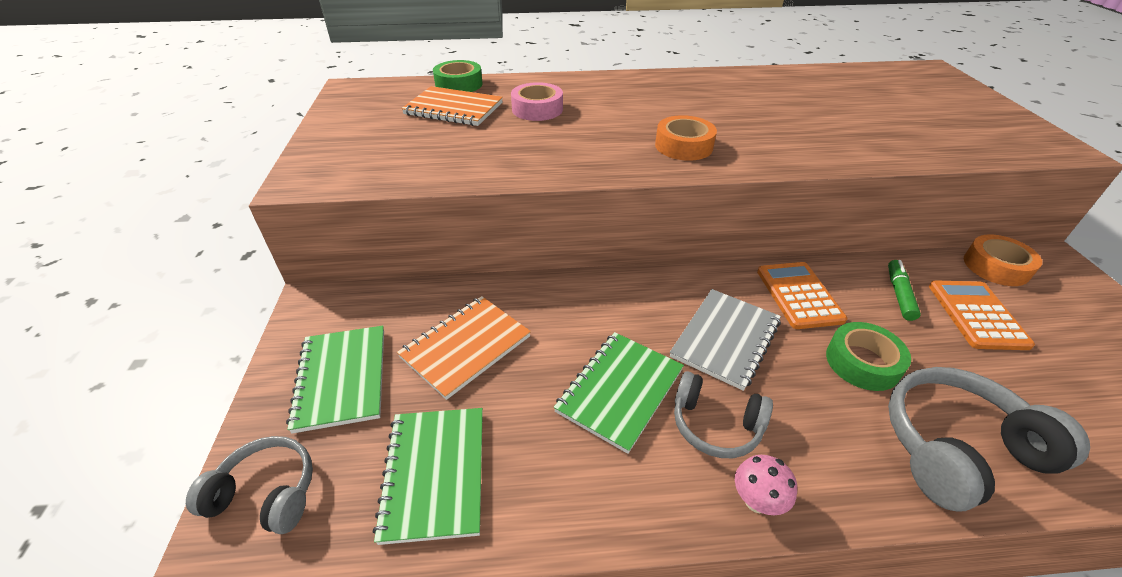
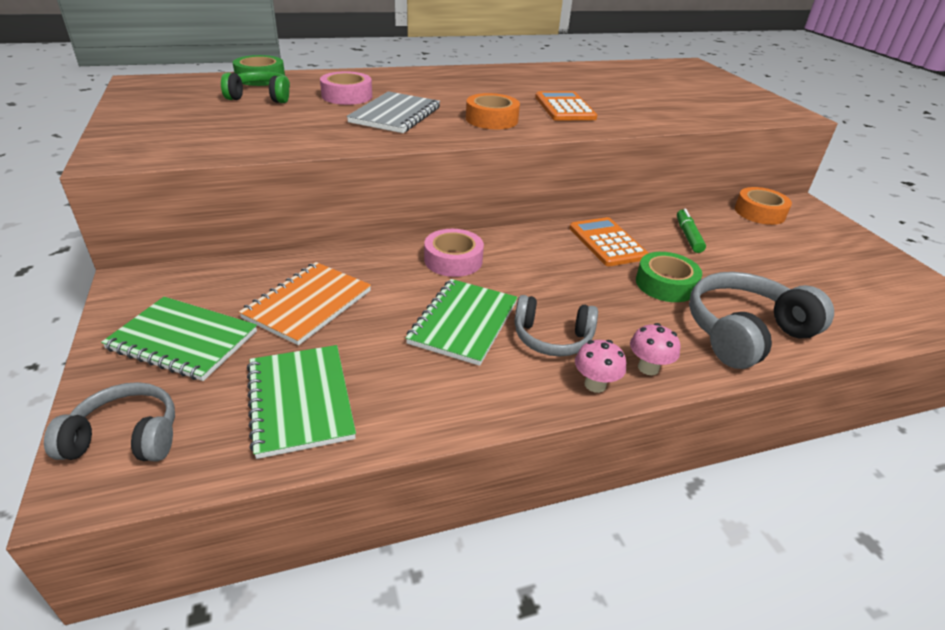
camera: 15 degrees left, 5 degrees down
(341, 378) = (183, 340): green notebook -> green notebook turned 45 degrees counterclockwise
(453, 109) = (261, 97): orange notebook -> green headphones
(622, 304) = (453, 260): none -> pink tape
(725, 339) = (550, 278): grey notebook -> grey notebook (395, 115)
(825, 485) = (648, 368): none -> pink mushroom
(976, 315) = (749, 245): orange calculator -> orange calculator (564, 108)

